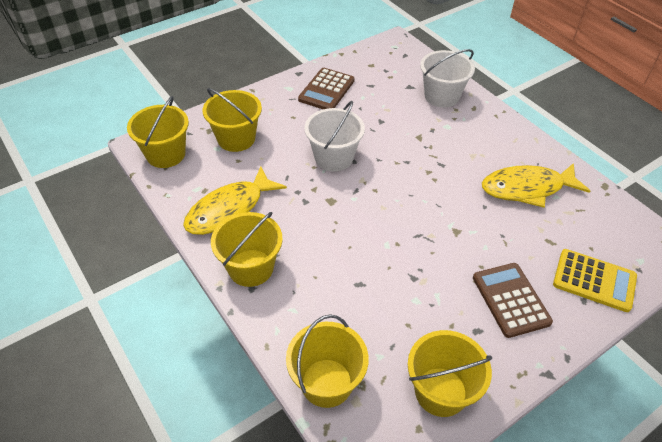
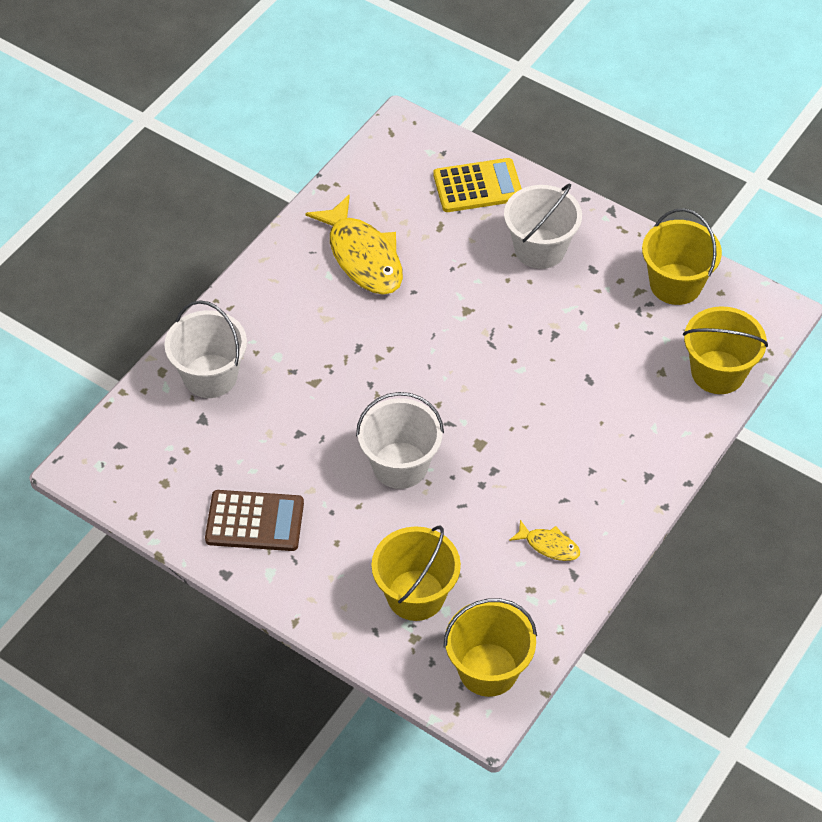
camera: 110 degrees left, 5 degrees up
(230, 210) = (549, 545): yellow fish -> yellow fish, size x0.47
(251, 268) = (622, 487): yellow bucket -> none
(510, 300) = (540, 249): brown calculator -> white bucket
(594, 280) = (477, 186): yellow calculator -> yellow calculator turned 75 degrees clockwise

